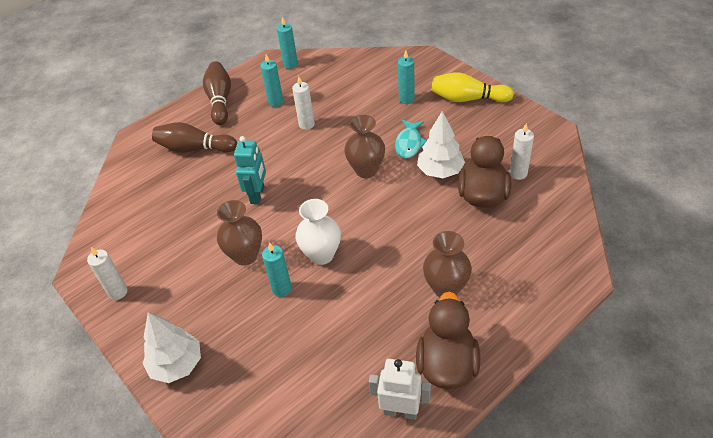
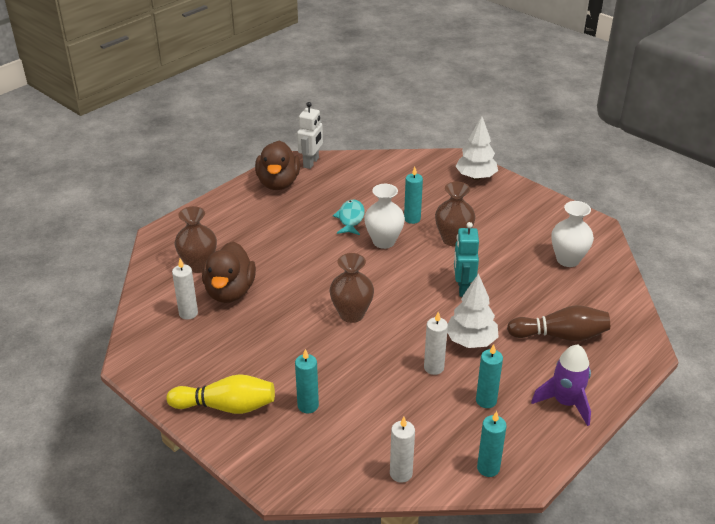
camera: 170 degrees right, 10 degrees down
(118, 292) = (552, 213): white candle -> white candle (401, 473)
(141, 225) = (568, 260): none -> white vase
(220, 100) = (565, 403): brown bowling pin -> purple rocket
(400, 411) = (311, 163): white robot -> white robot turned 75 degrees counterclockwise
(409, 143) = (304, 344): turquoise fish -> turquoise fish (350, 218)
(440, 171) = (271, 314): white tree -> white tree (471, 341)
(446, 288) = (274, 223): brown vase -> brown vase (199, 265)

